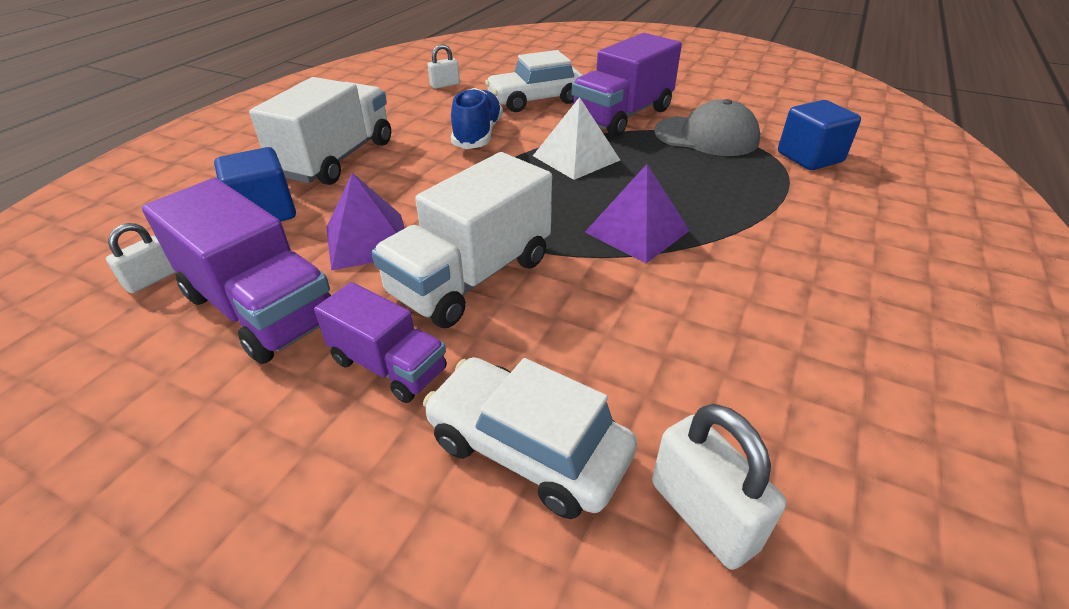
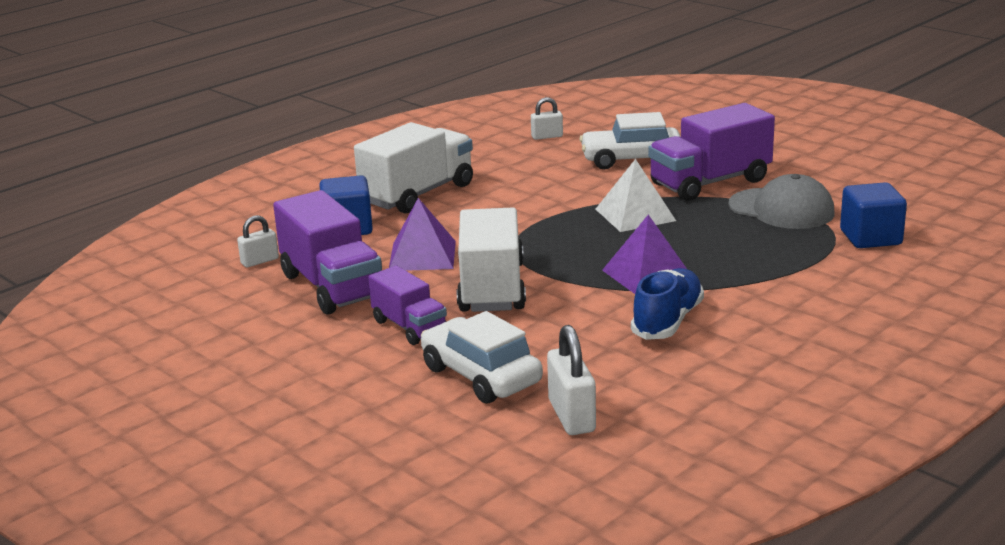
camera: 20 degrees right, 15 degrees down
(471, 277) = (491, 287): white truck -> white truck turned 120 degrees clockwise
(478, 135) = (554, 186): blue shoe -> blue shoe (667, 321)

